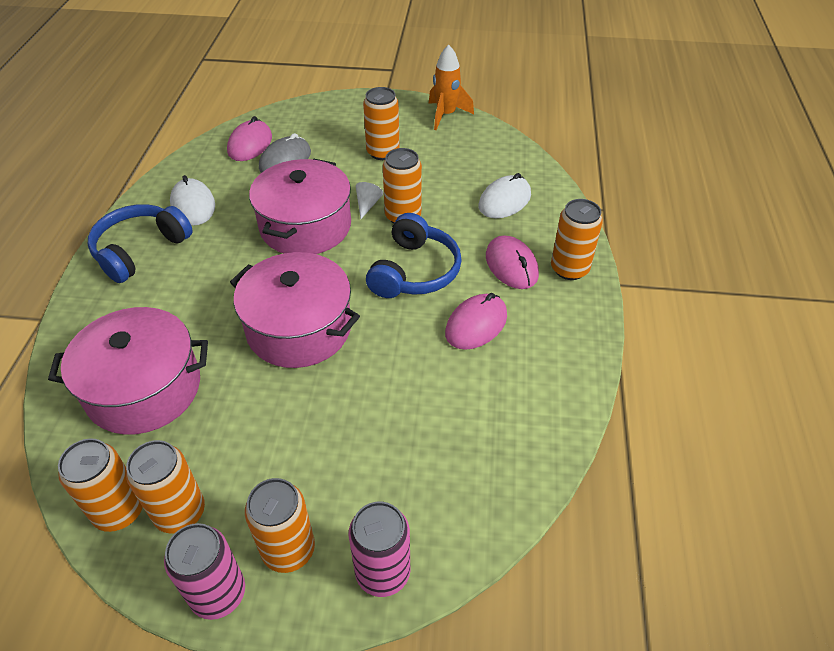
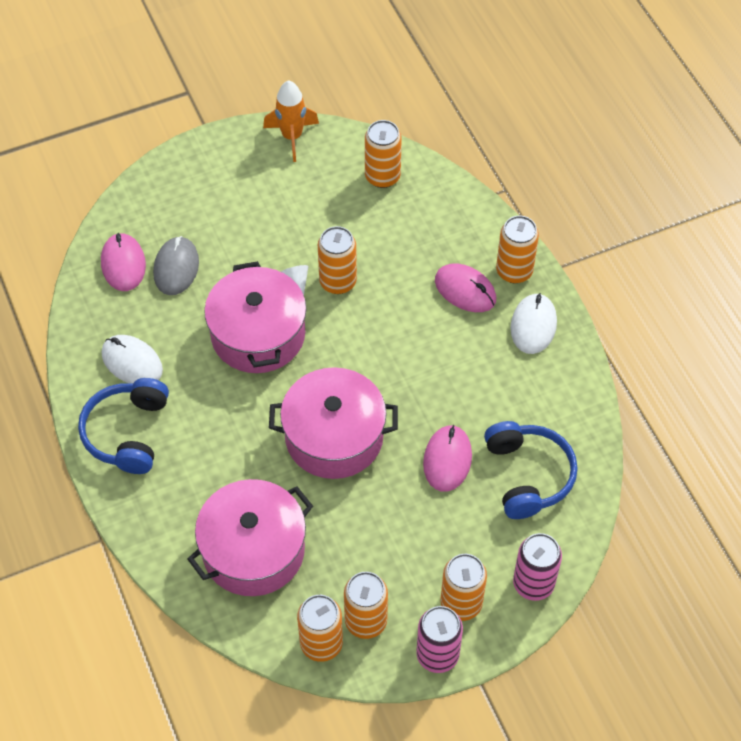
camera: 30 degrees left, 10 degrees up
(383, 152) = (264, 214): orange can -> orange can (382, 176)
(414, 271) = (389, 335): blue headphones -> blue headphones (528, 475)
(476, 324) = (473, 362): pink mouse -> pink mouse (447, 460)
(505, 201) = (416, 221): white mouse -> white mouse (533, 325)

